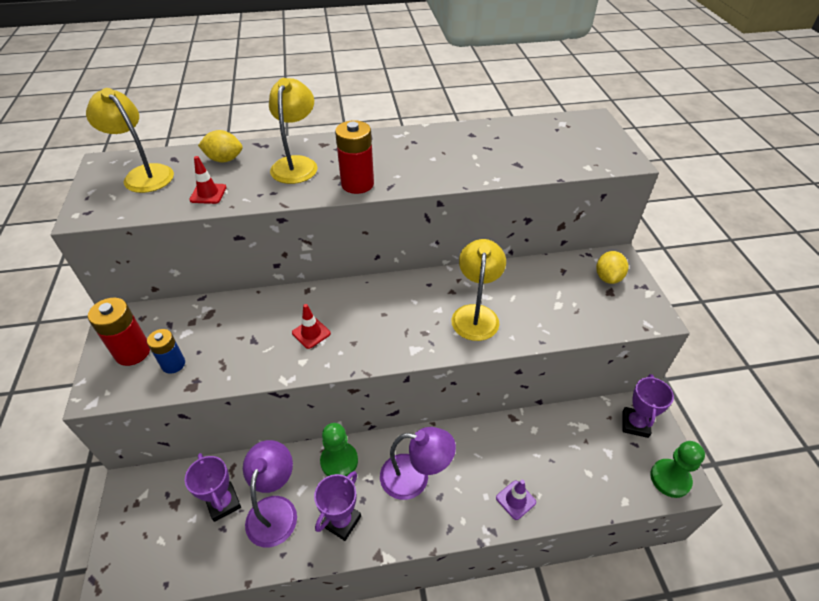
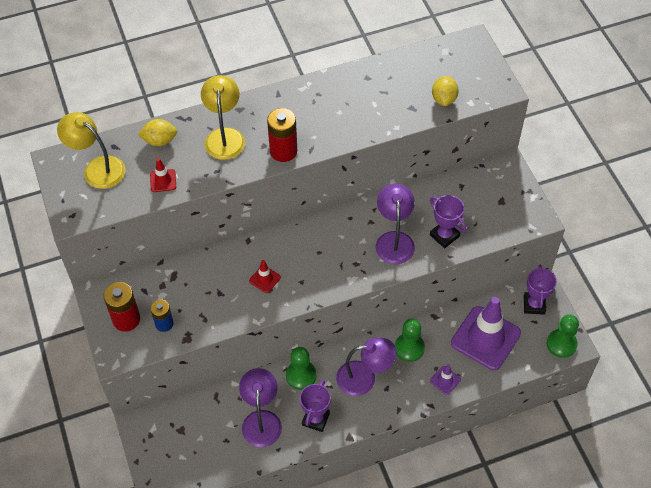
camera: 10 degrees left, 10 degrees up
(223, 503) = (219, 422): purple trophy -> purple trophy (444, 236)
(475, 314) = (394, 240): yellow lamp -> purple lamp
(476, 450) = (409, 348): none -> green pawn
(572, 454) = (485, 338): none -> purple traffic cone
(608, 277) = (499, 187): yellow lemon -> yellow lemon (444, 99)

